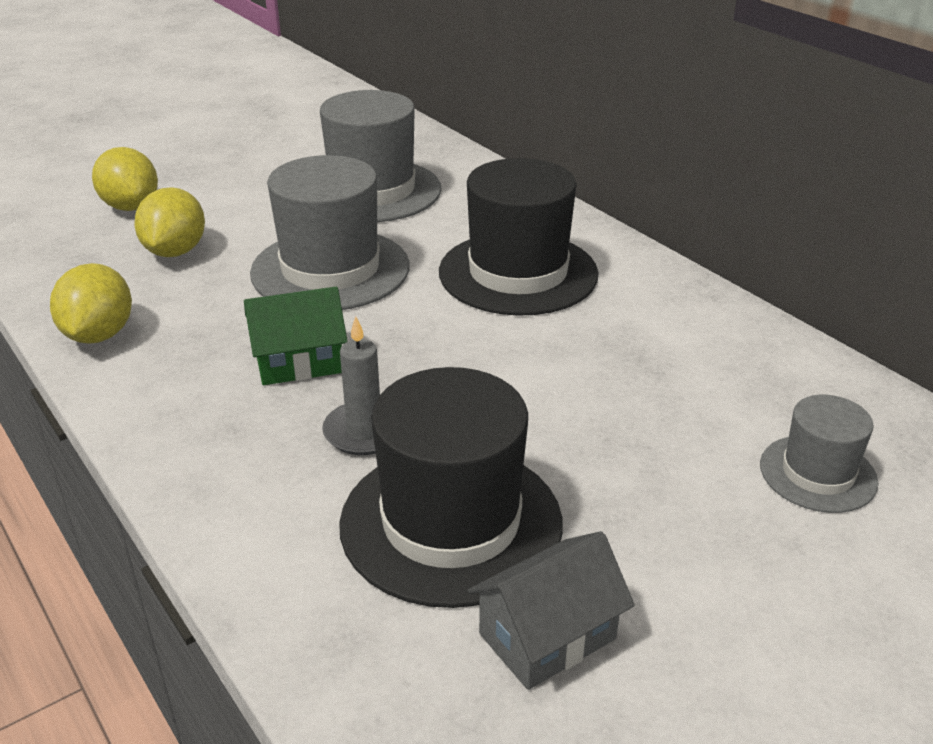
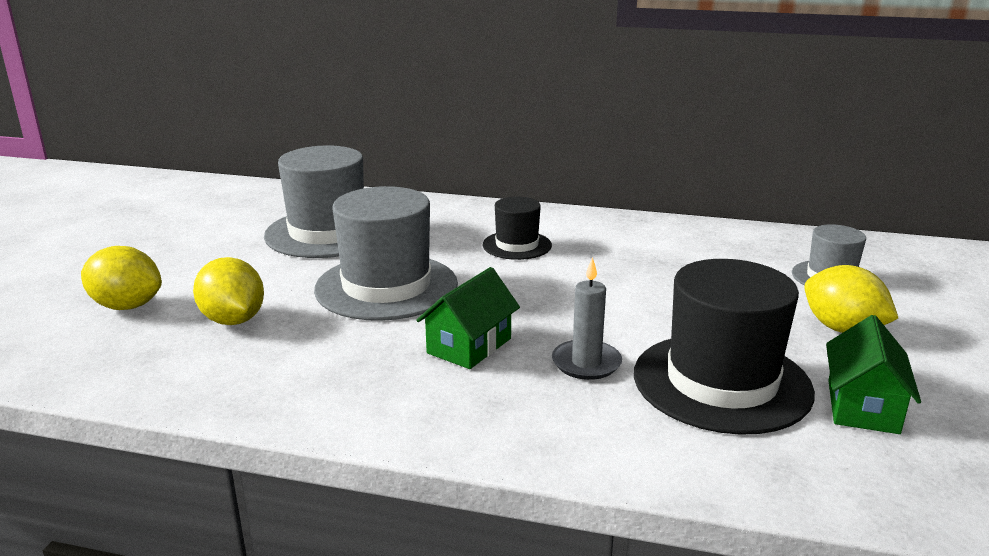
camera: 40 degrees left, 10 degrees down
(99, 335) = (272, 396): yellow lemon -> yellow lemon (842, 329)
(518, 273) = (517, 245): black hat -> black hat, size x0.54
(547, 636) = (862, 406): grey house -> green house

